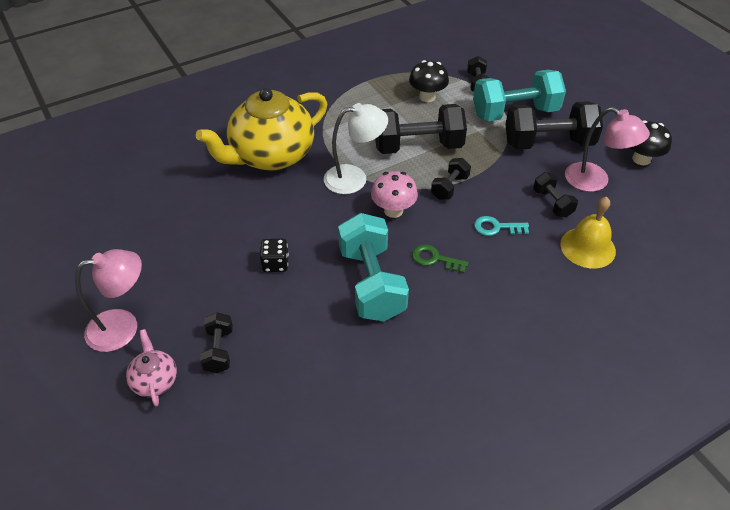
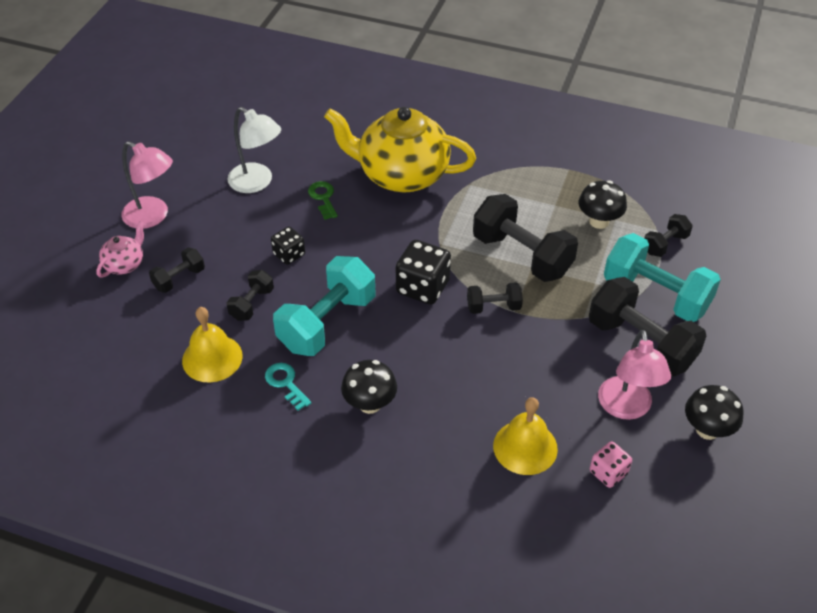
camera: 50 degrees right, 0 degrees up
(333, 378) = (212, 358): none -> yellow bell
(354, 178) = (433, 240): white lamp -> white lamp (257, 182)
(393, 210) = (423, 287): pink mushroom -> black dice
(435, 259) = (395, 347): green key -> green key (323, 198)
(476, 306) = (370, 404): none -> black mushroom
(496, 227) = (478, 367): turquoise key -> turquoise key (286, 383)
(552, 203) = (556, 391): black dumbbell -> black dumbbell (252, 304)
(641, 221) = (608, 472): none -> pink dice

